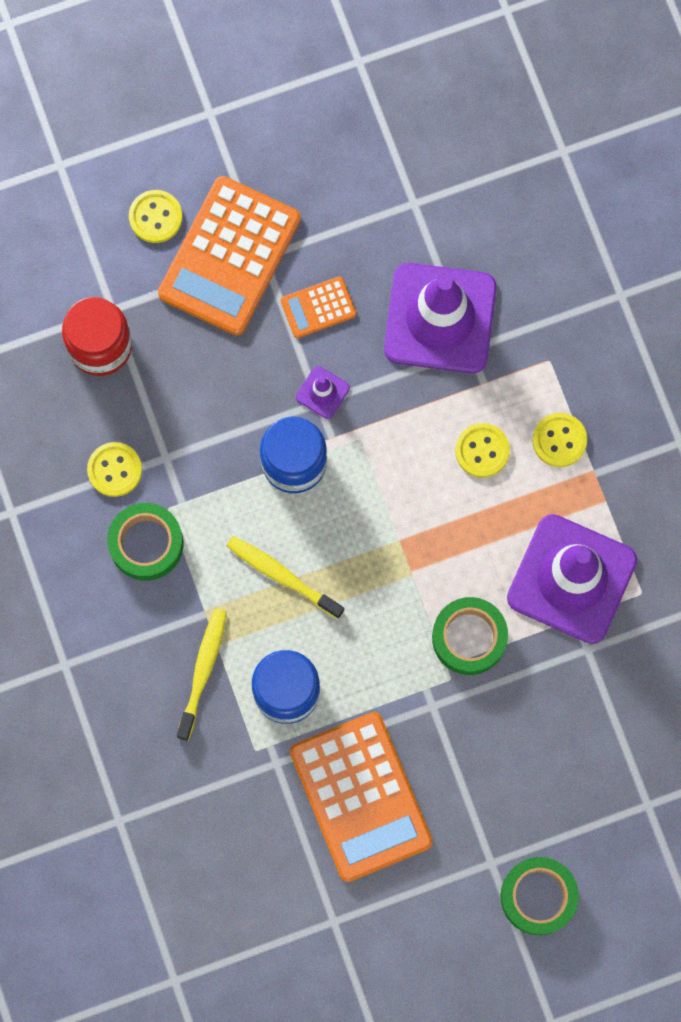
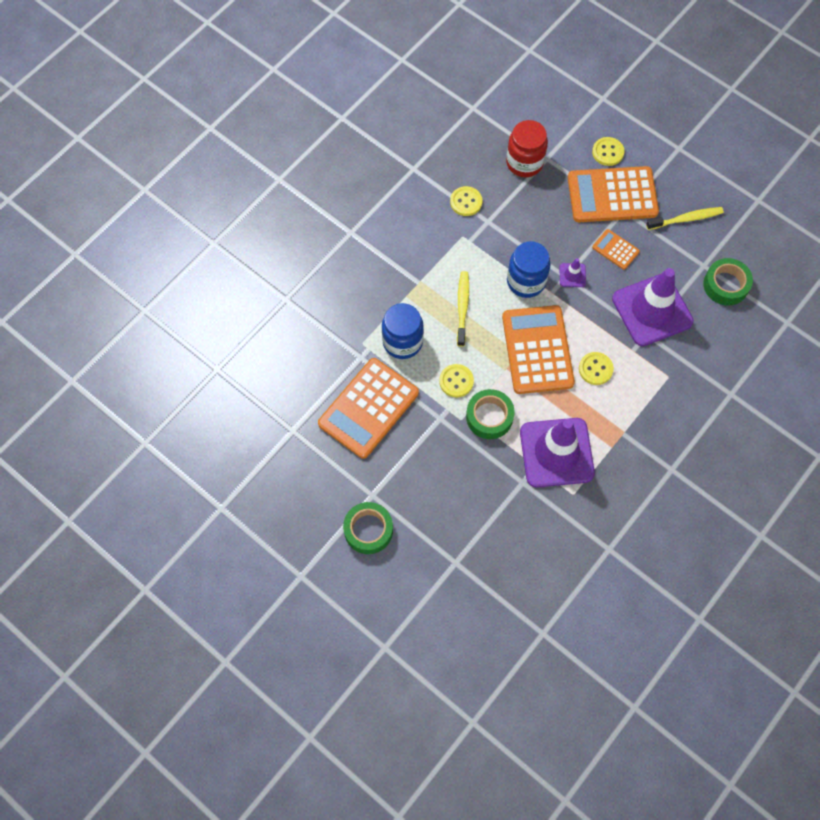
camera: 60 degrees right, 10 degrees down
(146, 544) = (437, 236): green tape -> green tape (725, 285)
(203, 671) = (388, 297): yellow toothbrush -> yellow toothbrush (686, 219)
(408, 512) = (537, 350): none -> orange calculator
(559, 440) = (628, 405): yellow button -> yellow button (456, 381)

